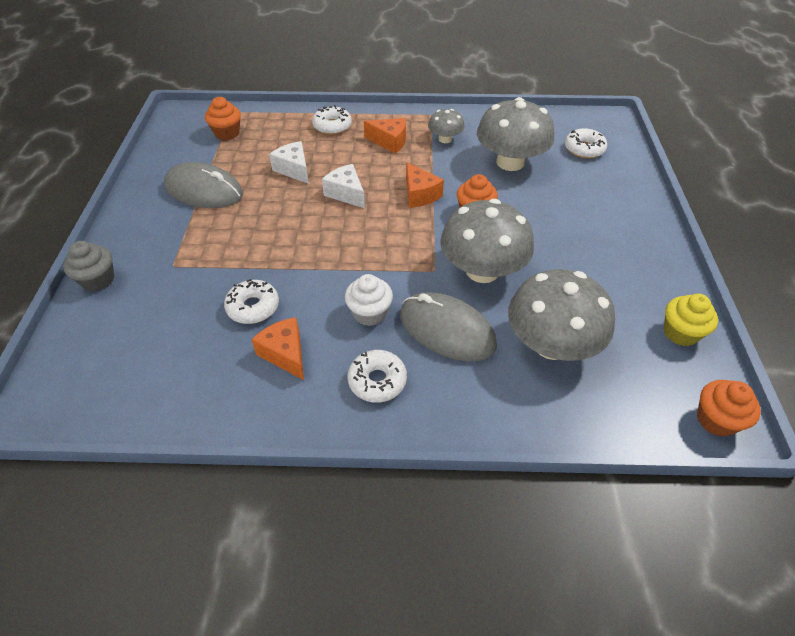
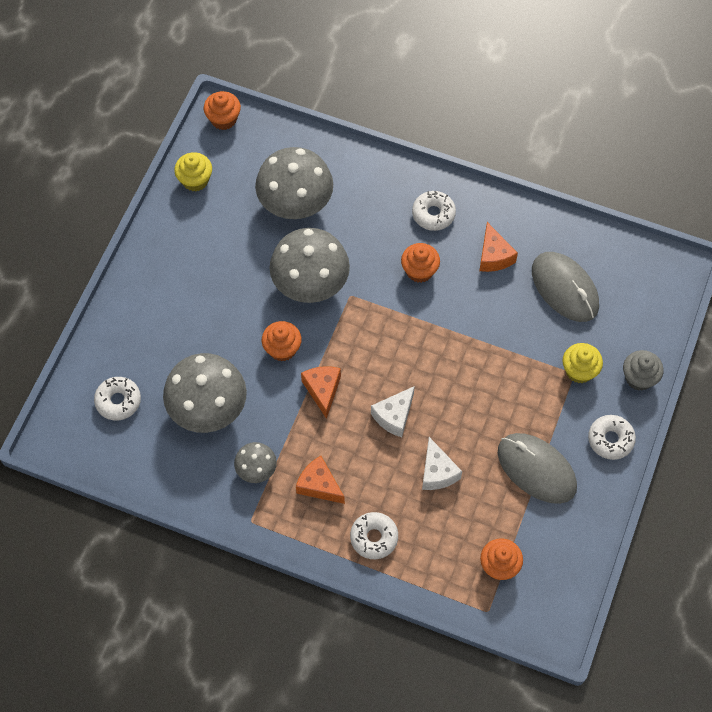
camera: 160 degrees left, 15 degrees up
(166, 270) = (579, 370): none -> yellow cupcake
(253, 307) = (510, 306): white donut -> white donut (610, 439)
(346, 193) = (394, 416): white cheese -> white cheese turned 60 degrees clockwise
(369, 313) = (419, 271): white cupcake -> orange cupcake
(446, 330) = (366, 237): grey mouse -> grey mouse (565, 288)

